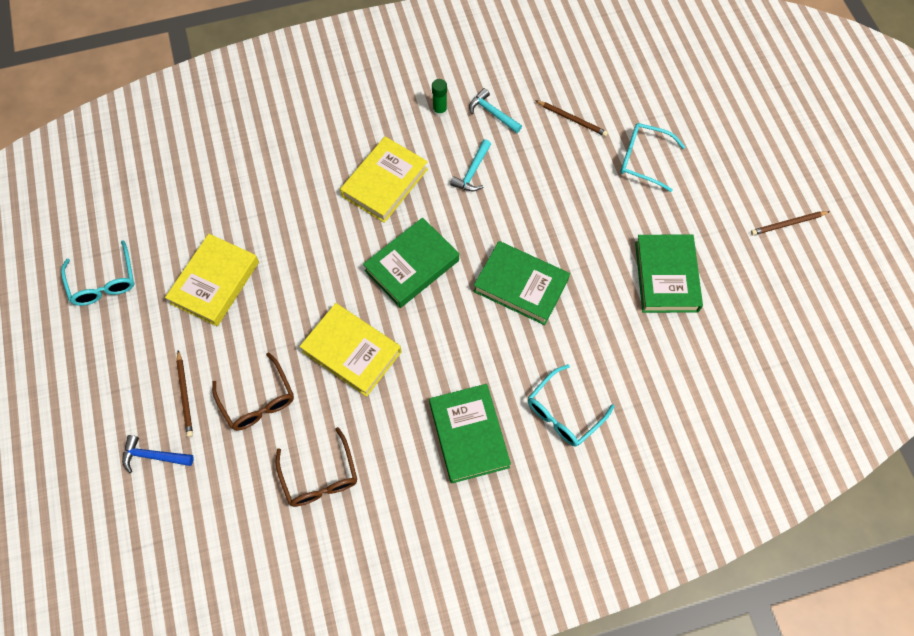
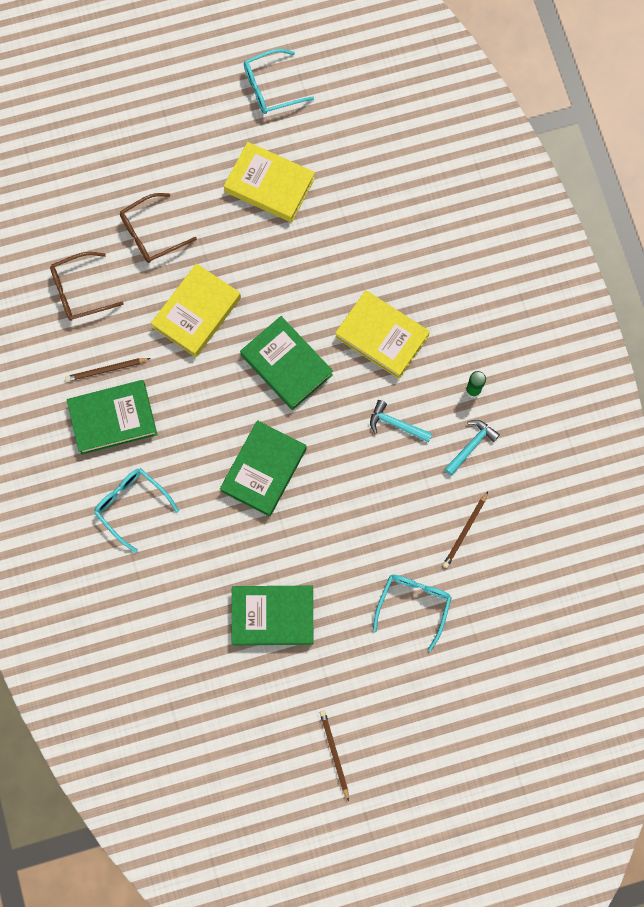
camera: 90 degrees right, 10 degrees up
(153, 456) = (103, 152): blue hammer -> none
(185, 395) = (158, 172): brown pencil -> brown pencil (106, 370)

